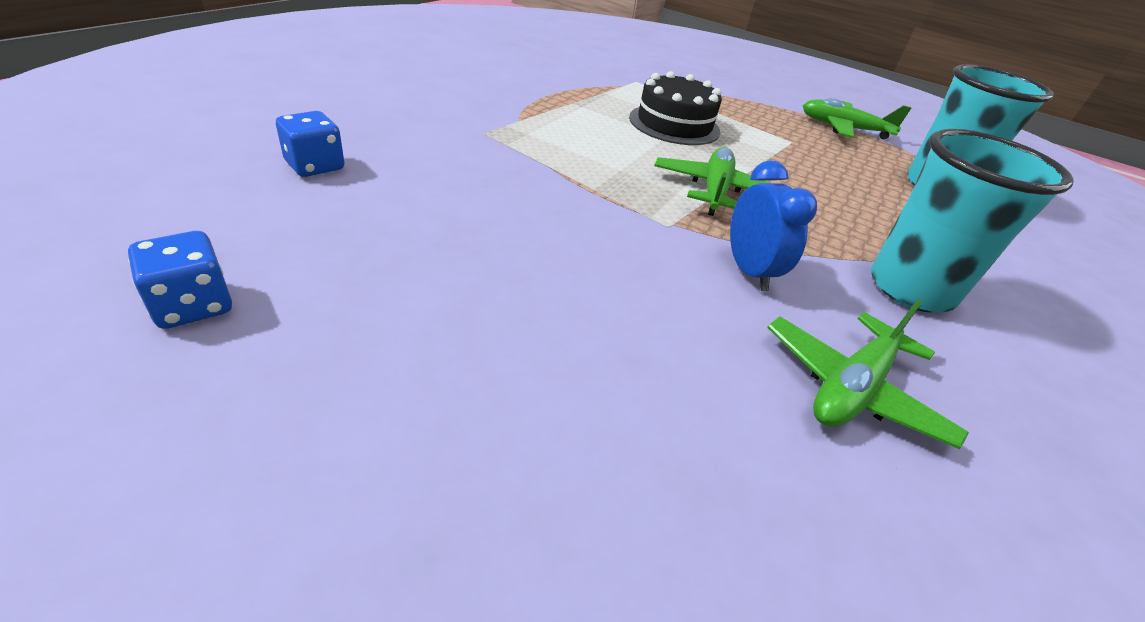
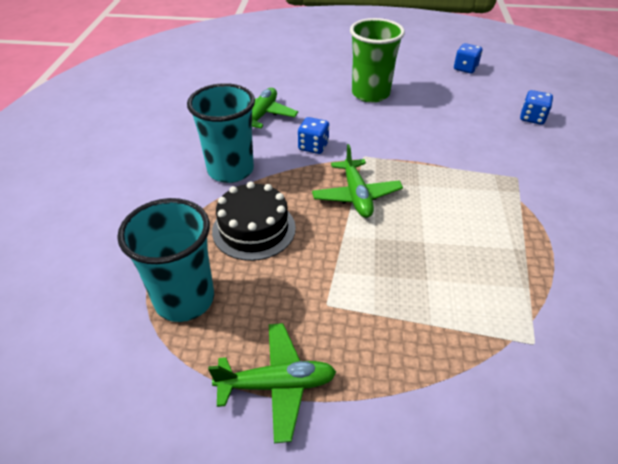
camera: 160 degrees right, 5 degrees up
(541, 336) = (370, 94): none -> green cup
(674, 124) = (433, 267): black cake -> black cake (254, 229)
(749, 271) = (313, 146): blue clock -> blue dice

